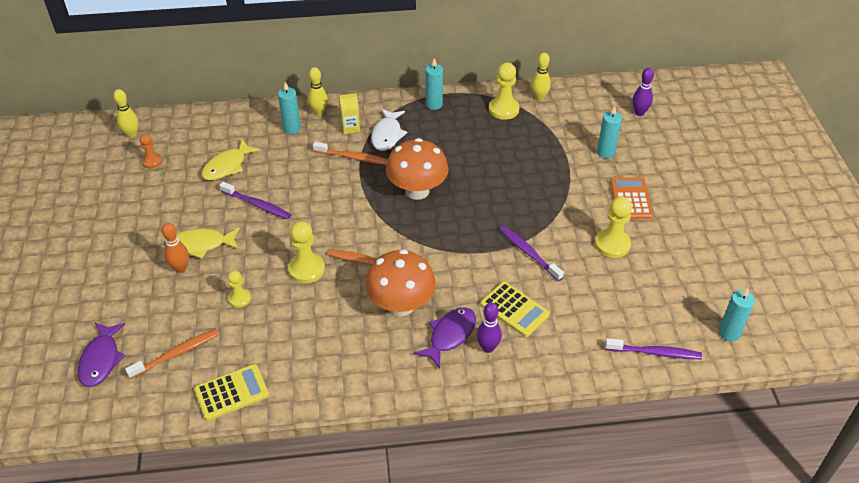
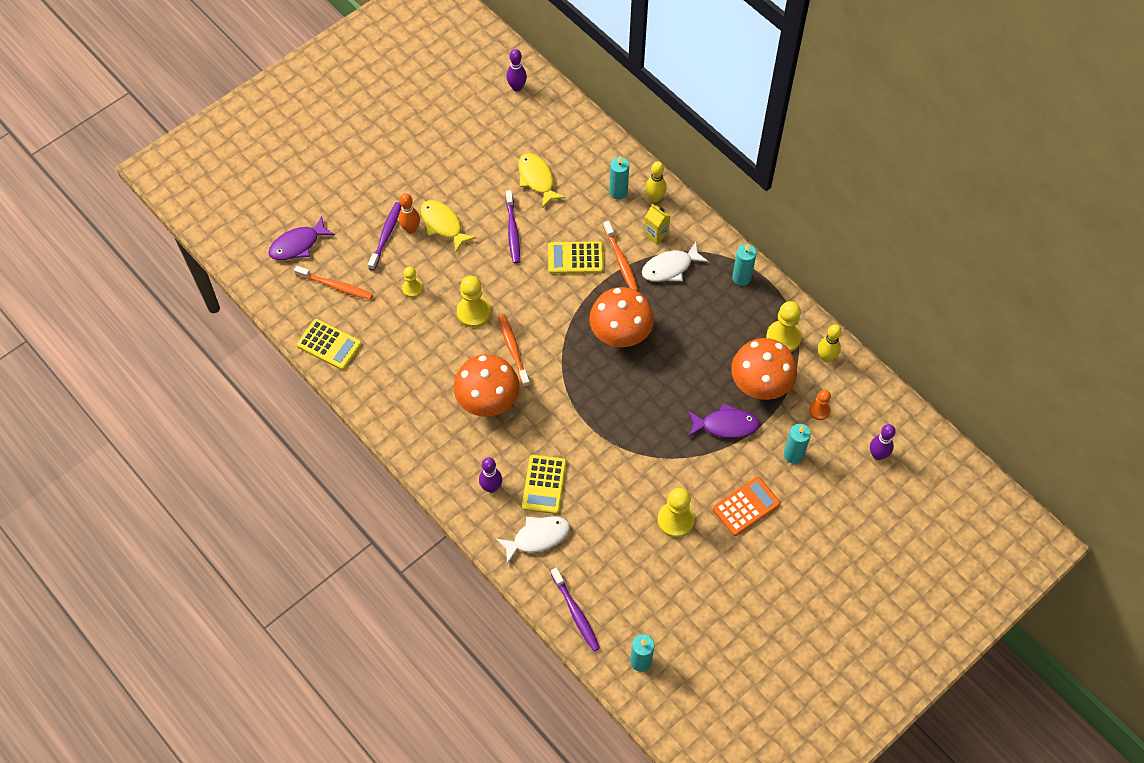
camera: 55 degrees right, 15 degrees up
(132, 134) = (517, 87): yellow bowling pin -> purple bowling pin
(152, 161) = (500, 125): orange pawn -> orange pawn (819, 410)
(227, 166) = (537, 179): yellow fish -> yellow fish turned 60 degrees clockwise
(323, 181) = (575, 258): none -> yellow calculator
(450, 335) = (483, 453): purple fish -> purple fish (726, 425)
(528, 253) = (614, 460): purple toothbrush -> purple toothbrush (386, 235)
(532, 140) = (760, 385): none -> orange mushroom
(562, 341) = (537, 537): none -> white fish

